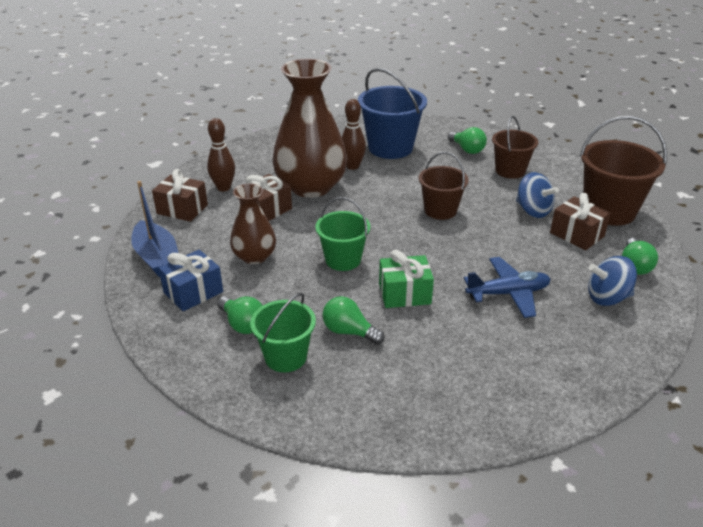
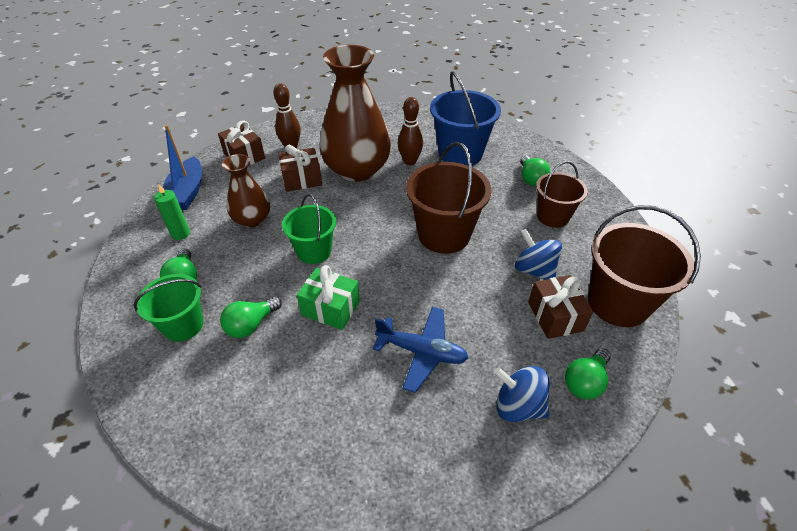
camera: 30 degrees right, 10 degrees up
(193, 292) = (180, 234): blue gift -> green candle
(349, 332) = (251, 325): green light bulb -> green light bulb turned 105 degrees counterclockwise
(440, 210) = (444, 235): brown bucket -> brown bucket, size x1.58
(533, 211) = (534, 270): blue spinning top -> blue spinning top turned 150 degrees clockwise

